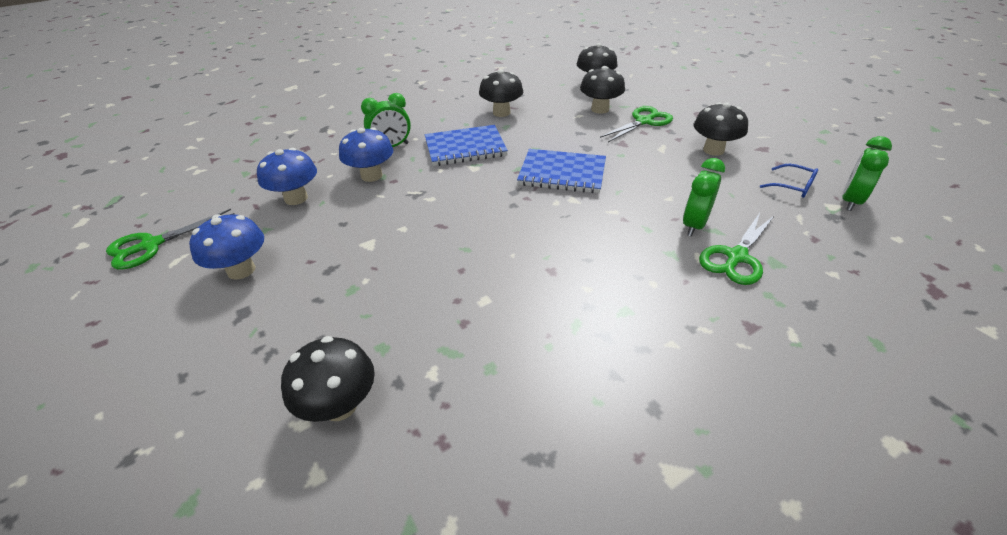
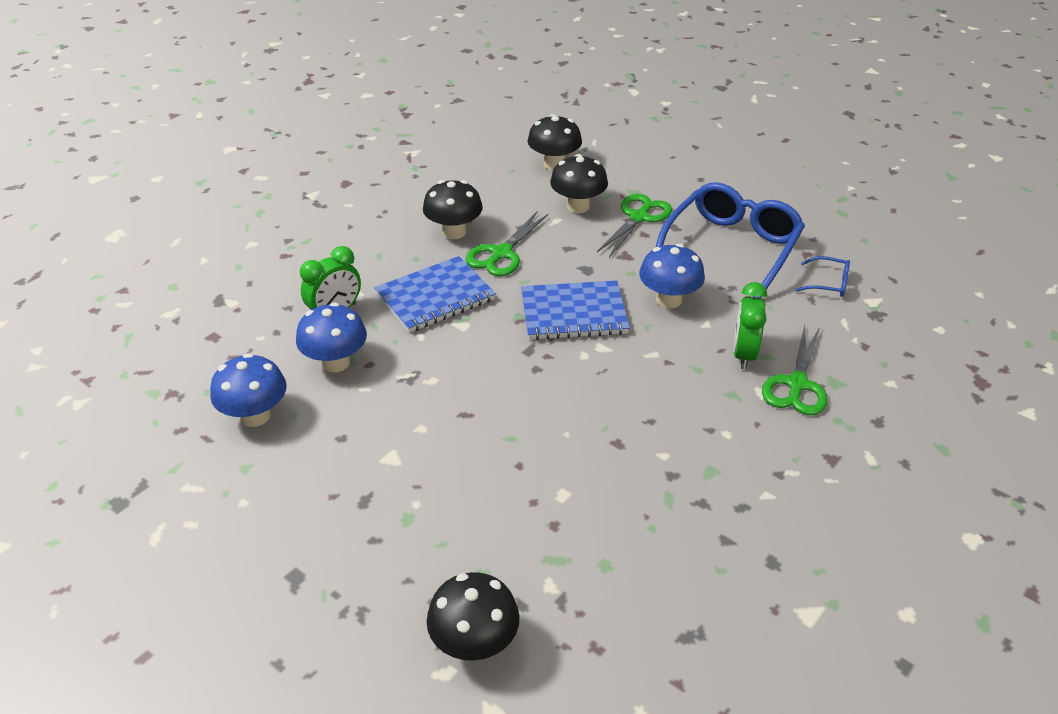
camera: 20 degrees left, 0 degrees up
(151, 245) = (104, 524): green scissors -> green scissors (501, 253)
(241, 270) = (254, 527): blue mushroom -> blue mushroom (668, 300)
(713, 150) = (732, 247): black mushroom -> blue glasses
(850, 201) = (888, 292): green clock -> none

